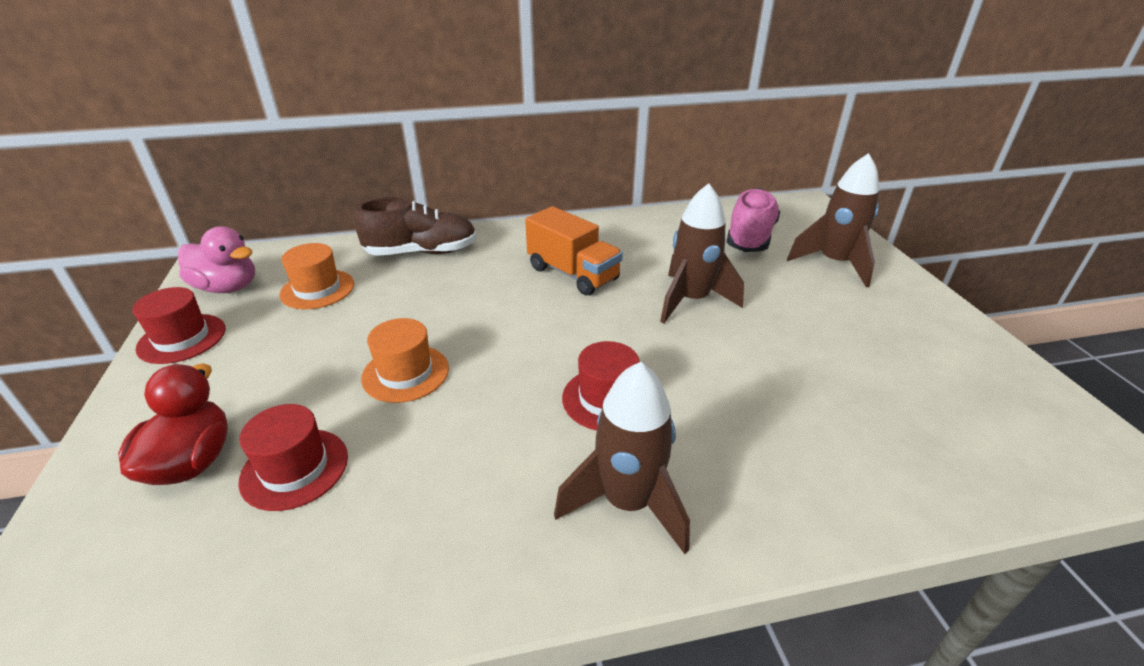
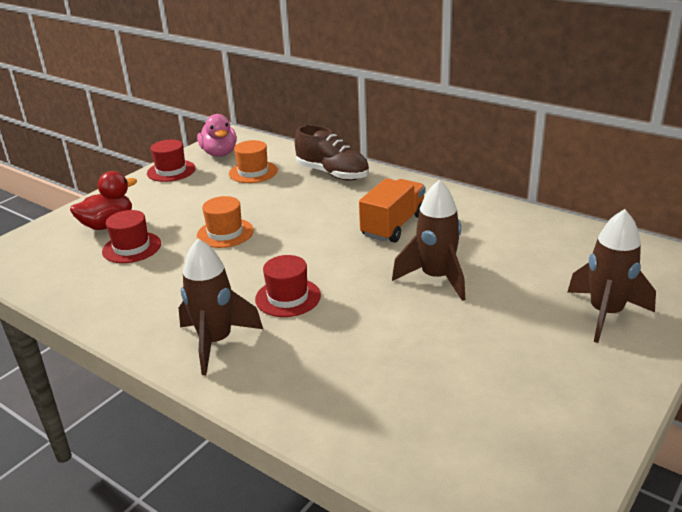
camera: 50 degrees right, 5 degrees down
(573, 274) = (393, 226): orange truck -> orange truck turned 150 degrees counterclockwise
(750, 237) = (574, 263): pink shoe -> none

